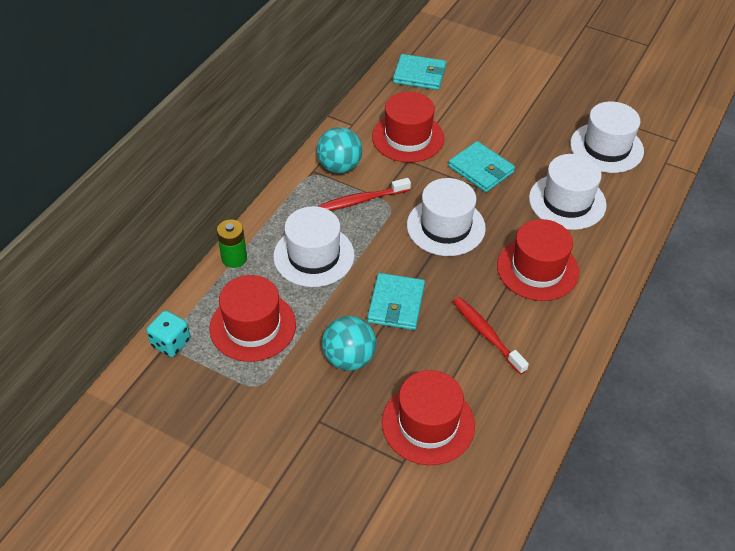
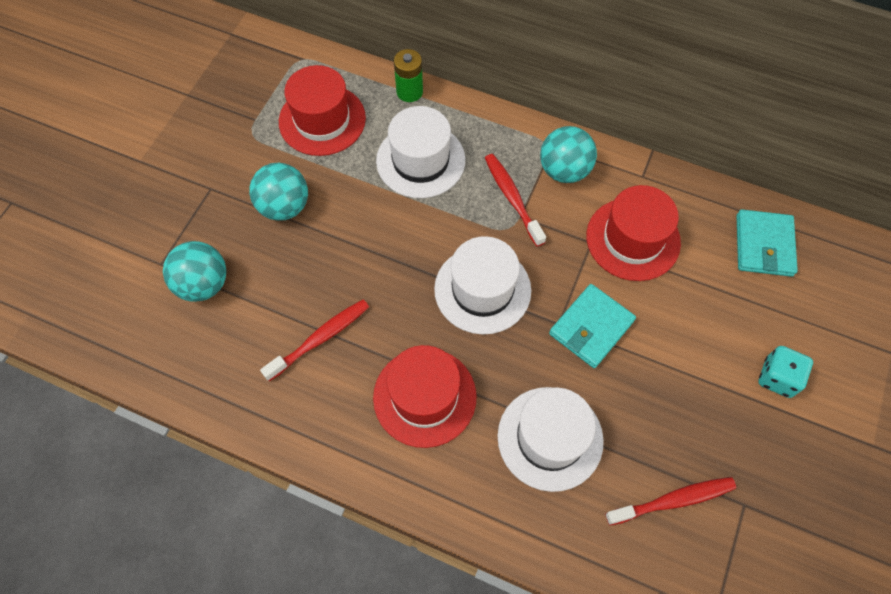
camera: 85 degrees right, 15 degrees up
(171, 343) = (299, 60): turquoise dice -> turquoise dice (777, 378)
(396, 304) = (358, 244): turquoise wallet -> none
(428, 423) = (203, 284): red hat -> turquoise ball
(606, 147) = (673, 500): white hat -> red toothbrush

